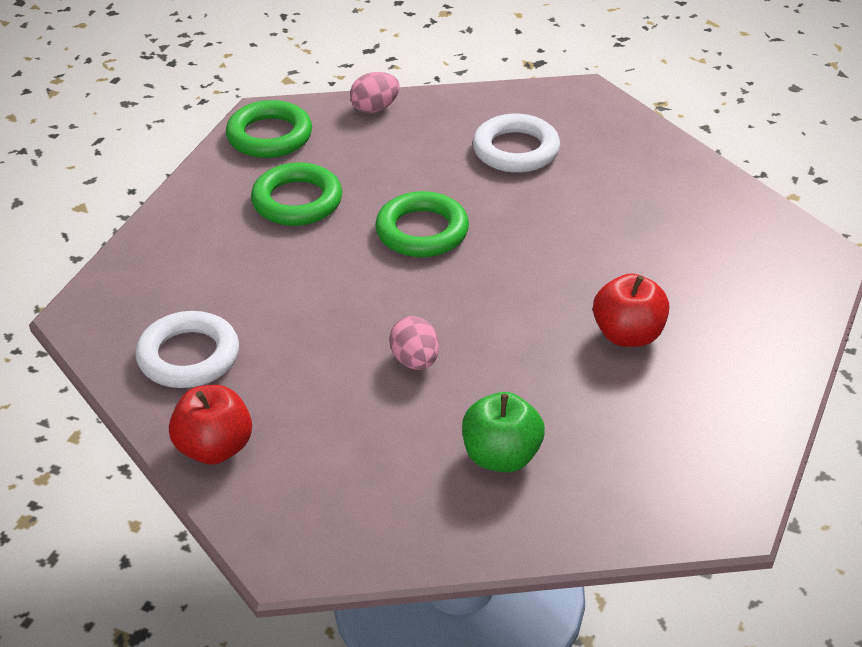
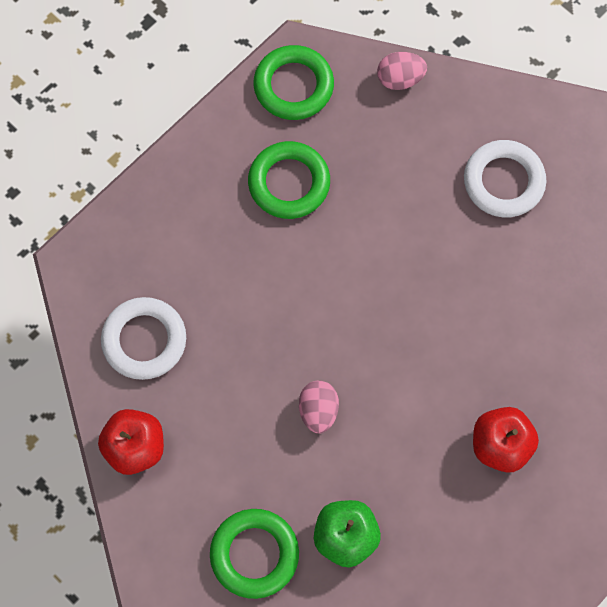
camera: 20 degrees right, 30 degrees up
(422, 231) = (381, 259): green ring -> green ring (254, 554)

